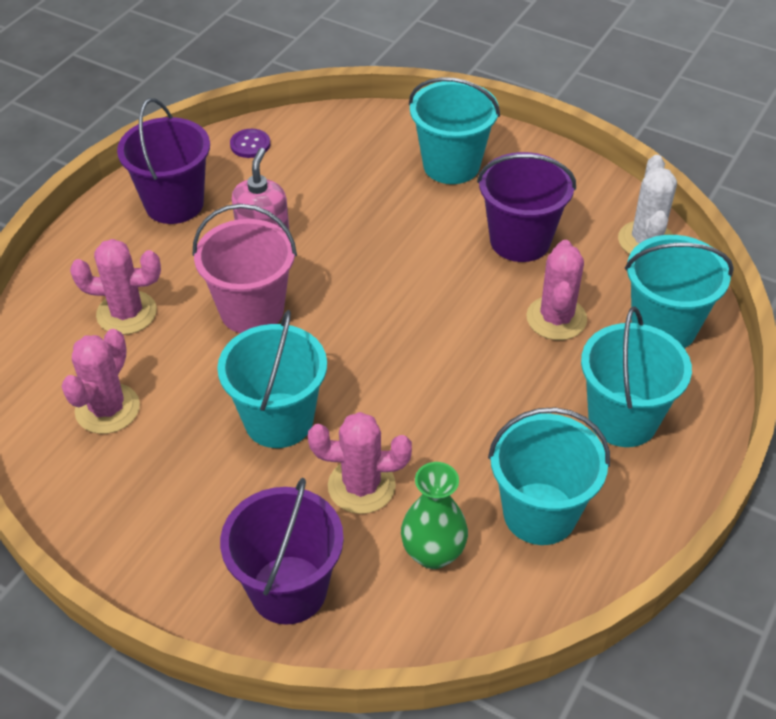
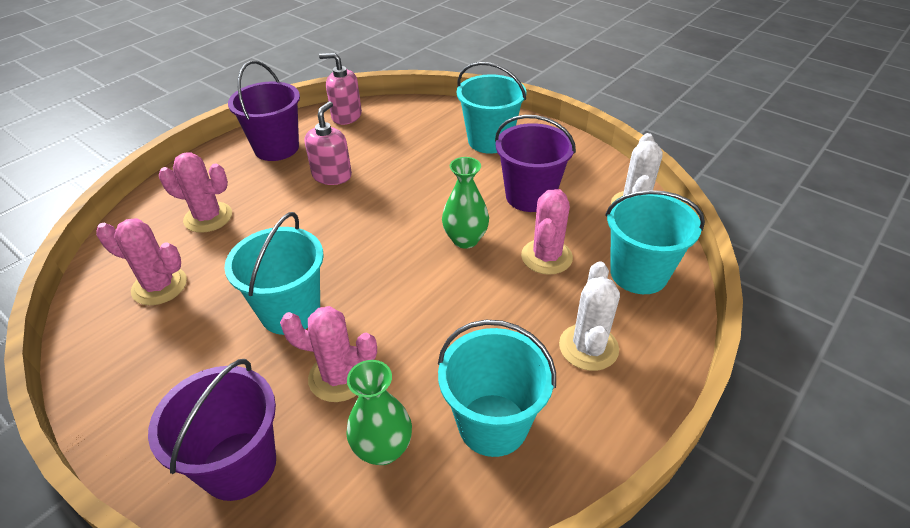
camera: 10 degrees right, 5 degrees down
(107, 409) = (159, 286): pink cactus -> pink cactus turned 75 degrees clockwise
(250, 144) = (346, 116): purple button -> pink soap dispenser
(252, 310) = (303, 225): pink bucket -> none
(456, 307) = (465, 239): none -> green vase
(622, 419) = (588, 347): turquoise bucket -> white cactus

